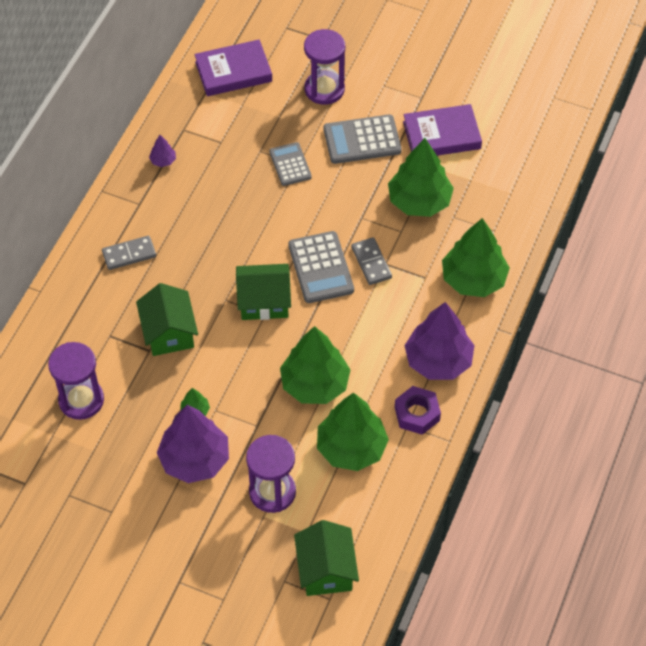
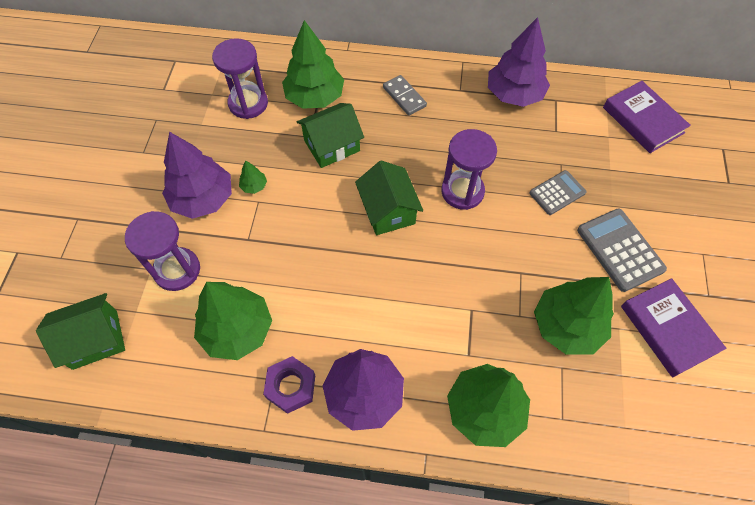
camera: 75 degrees right, 5 degrees up
(163, 161) = (514, 94): purple tree -> purple tree, size x2.38
(315, 384) = (305, 278): green tree -> green tree (315, 97)
(320, 268) = (444, 250): grey calculator -> none
(324, 89) = (665, 200): purple hourglass -> purple hourglass (462, 191)
(371, 262) = (467, 295): grey domino -> none

